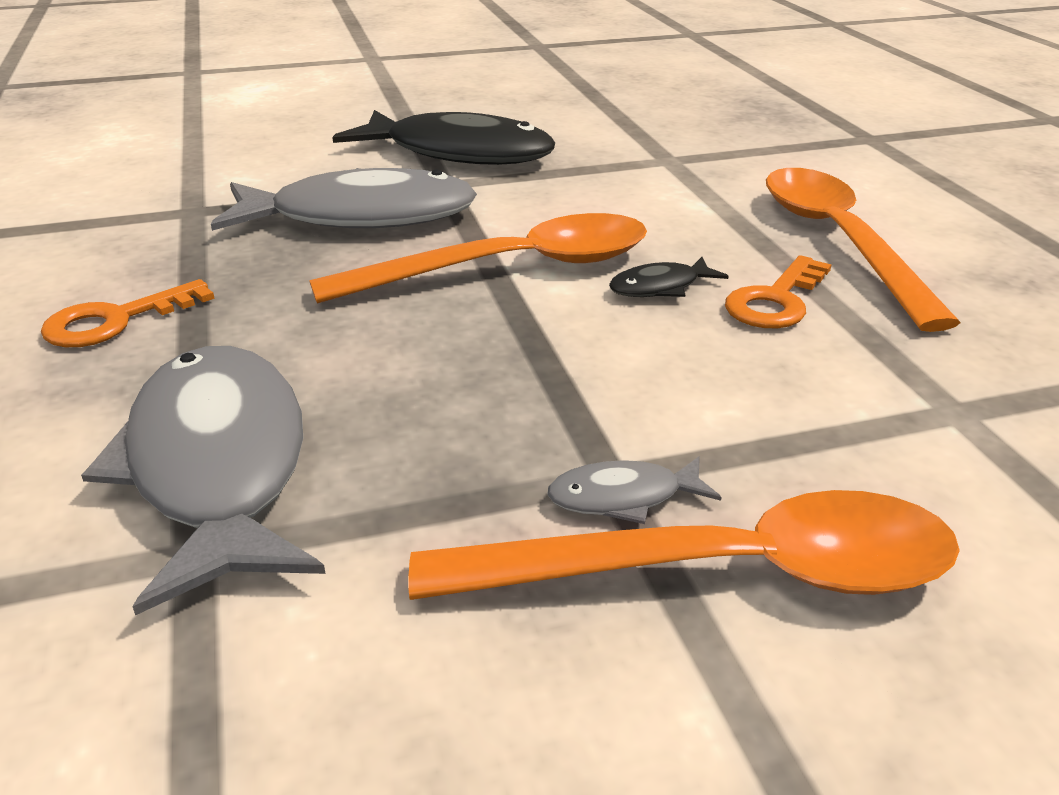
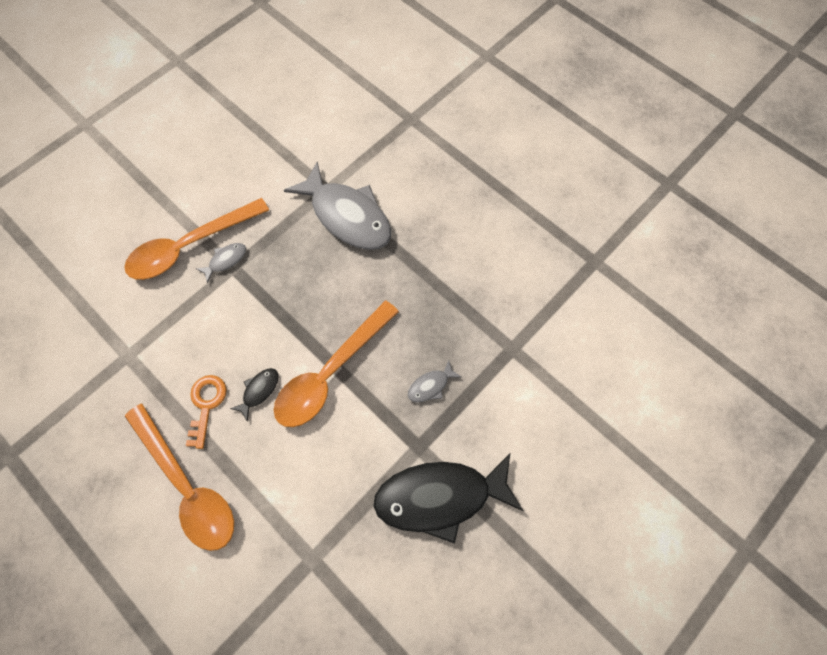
camera: 150 degrees right, 35 degrees up
(115, 321) = (450, 258): orange key -> none
(361, 216) = (430, 386): grey fish -> grey fish, size x0.42

